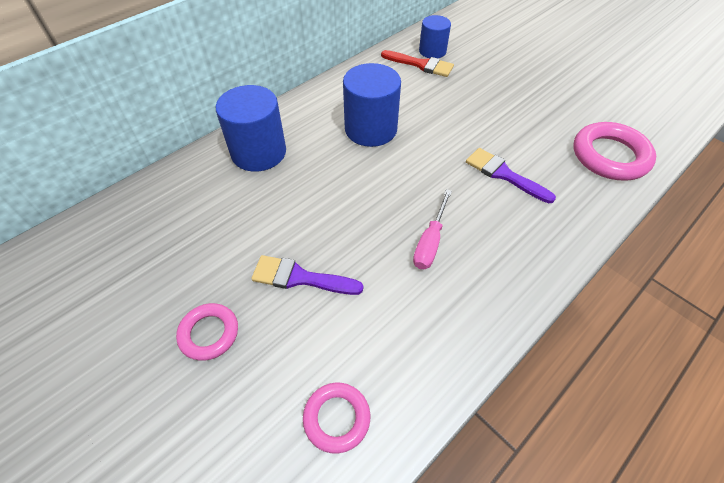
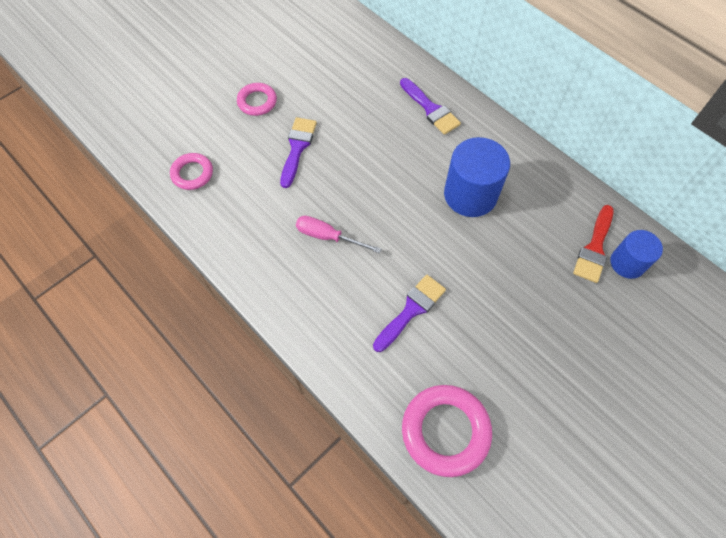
camera: 90 degrees right, 10 degrees up
(259, 152) = (430, 109): blue cylinder -> purple brush

